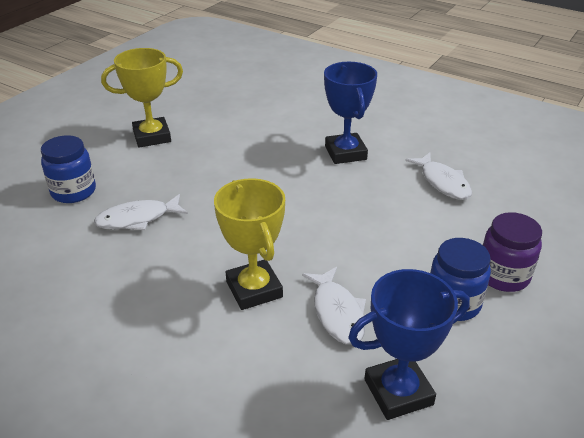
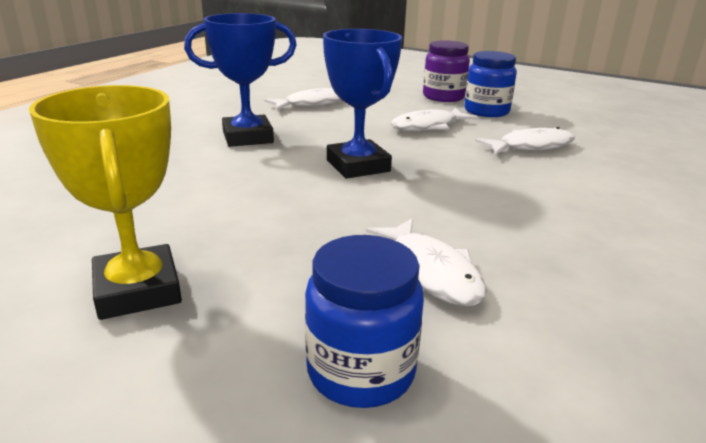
camera: 95 degrees left, 10 degrees down
(254, 289) = (528, 180): yellow trophy -> none
(388, 249) = (428, 126): none -> white fish
(398, 392) = (598, 131): blue trophy -> blue trophy (358, 166)

